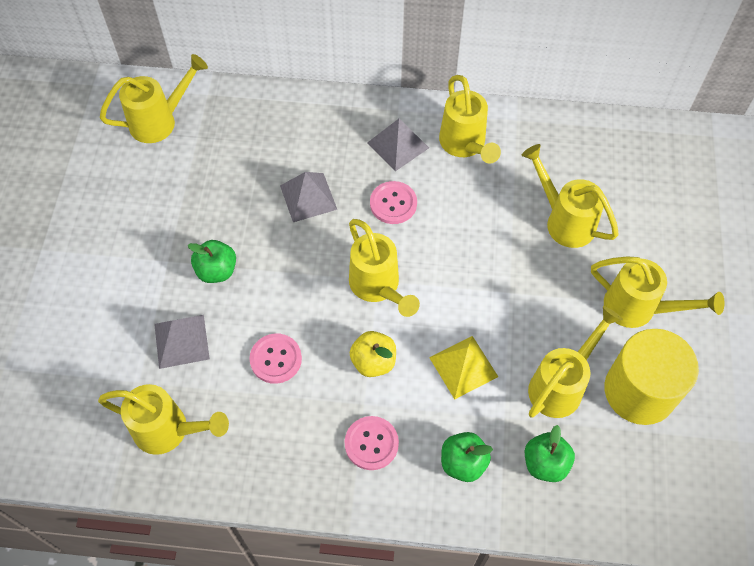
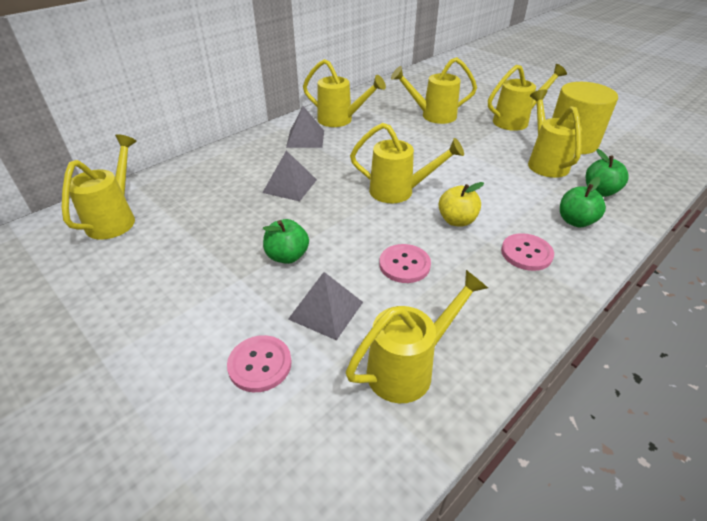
camera: 50 degrees left, 20 degrees down
(393, 203) = (344, 158): pink button -> pink button (260, 364)
(463, 366) = (498, 188): yellow pyramid -> none

